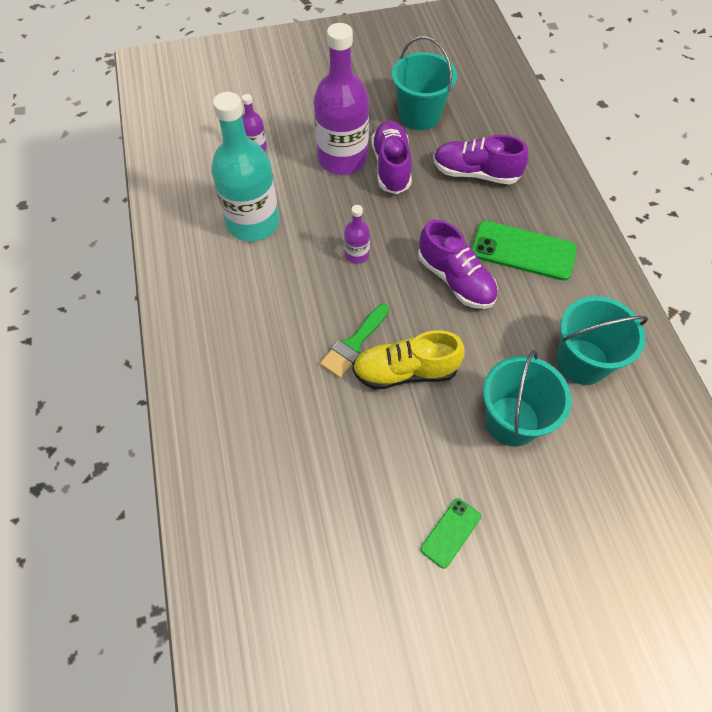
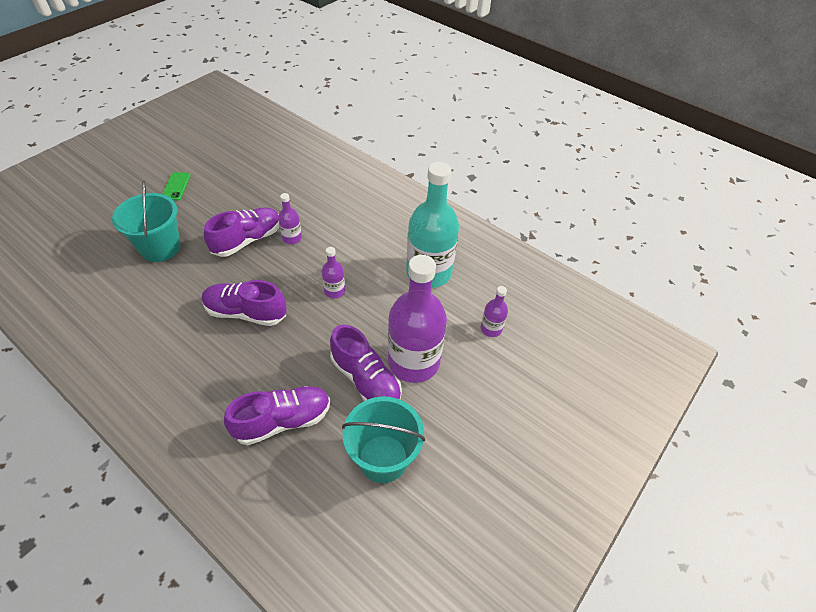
camera: 140 degrees right, 10 degrees down
(354, 344) = (292, 238): green brush -> purple bottle
(405, 371) = (247, 240): yellow shoe -> purple shoe
(523, 251) = (199, 366): green phone -> none
(582, 362) = (119, 305): turquoise bucket -> none

